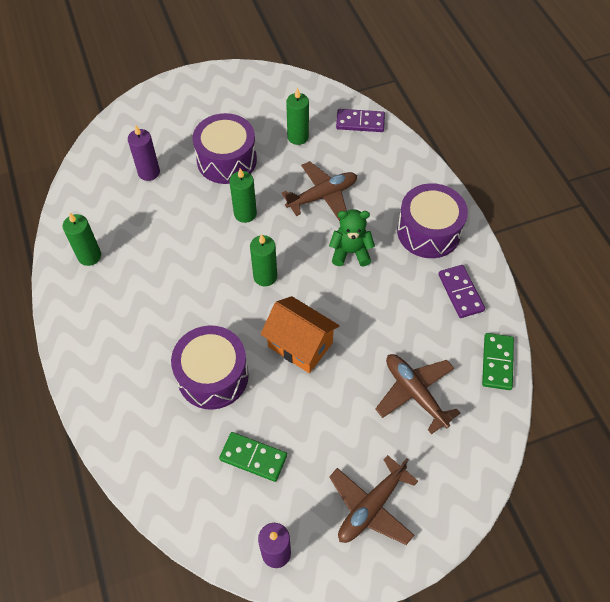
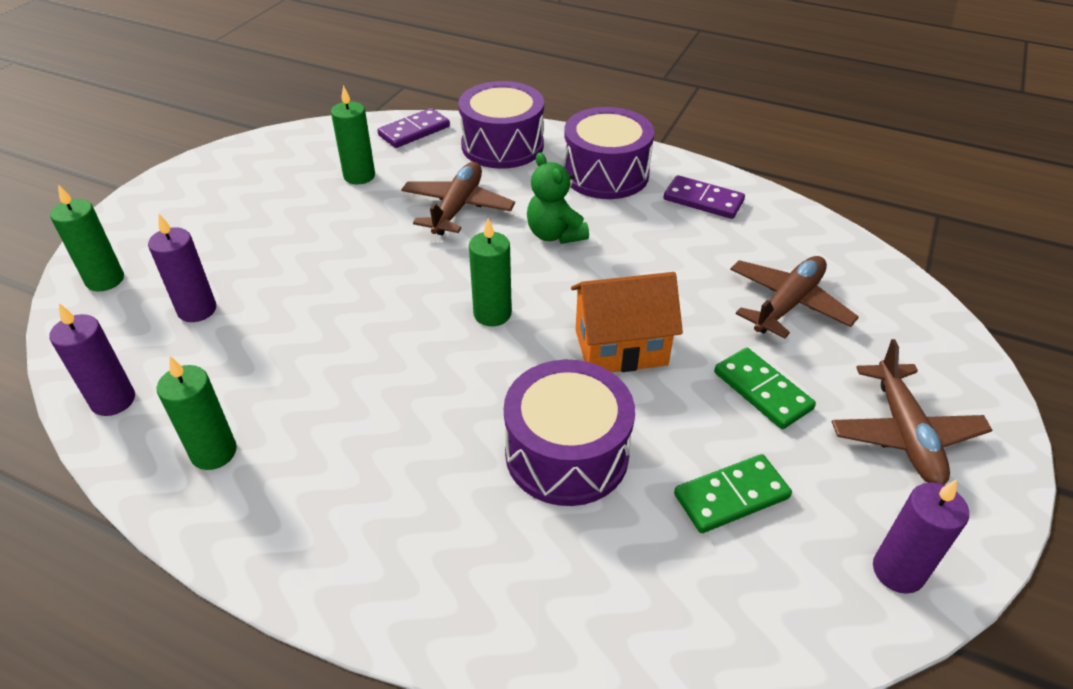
camera: 45 degrees left, 15 degrees down
(79, 199) = (113, 400): none -> purple candle
(227, 160) = (296, 240): purple drum -> purple drum (502, 145)
(245, 214) = (387, 273): green candle -> green candle (105, 280)
(350, 252) = (555, 234): green teddy bear -> green teddy bear turned 75 degrees counterclockwise
(415, 393) = (788, 304): brown plane -> brown plane turned 120 degrees clockwise
(497, 362) = (812, 230): green domino -> green domino (762, 391)

